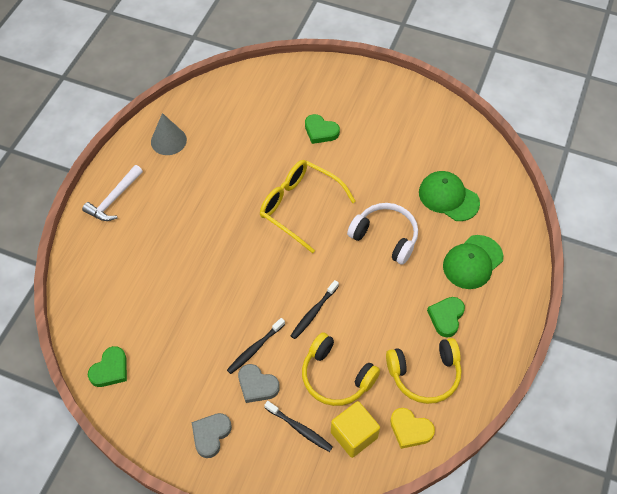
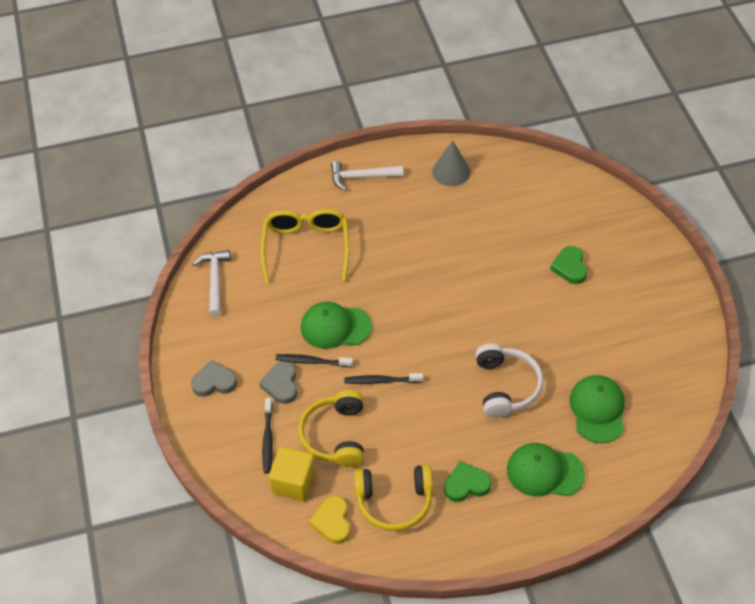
camera: 55 degrees right, 5 degrees down
(110, 369) = (215, 280): green heart -> white hammer
(237, 311) = (335, 327): none -> green cap
(300, 207) = (475, 304): yellow glasses -> yellow glasses (306, 248)
(424, 374) = (394, 501): yellow headphones -> yellow headphones turned 45 degrees counterclockwise

